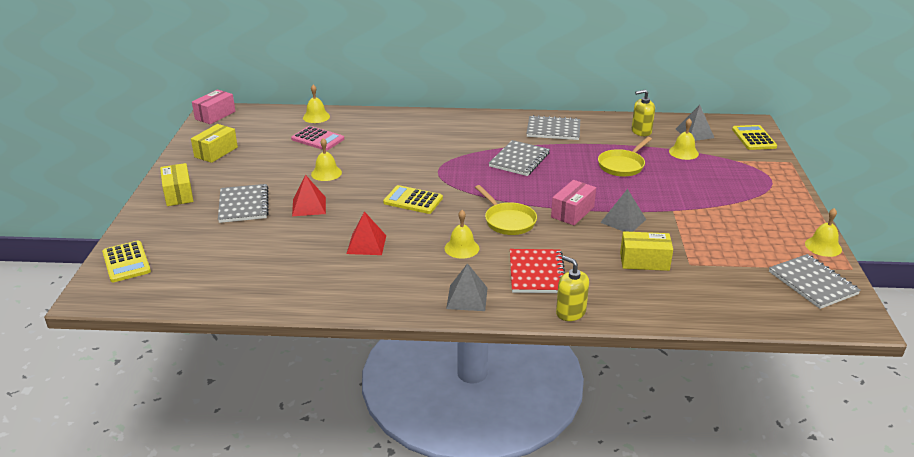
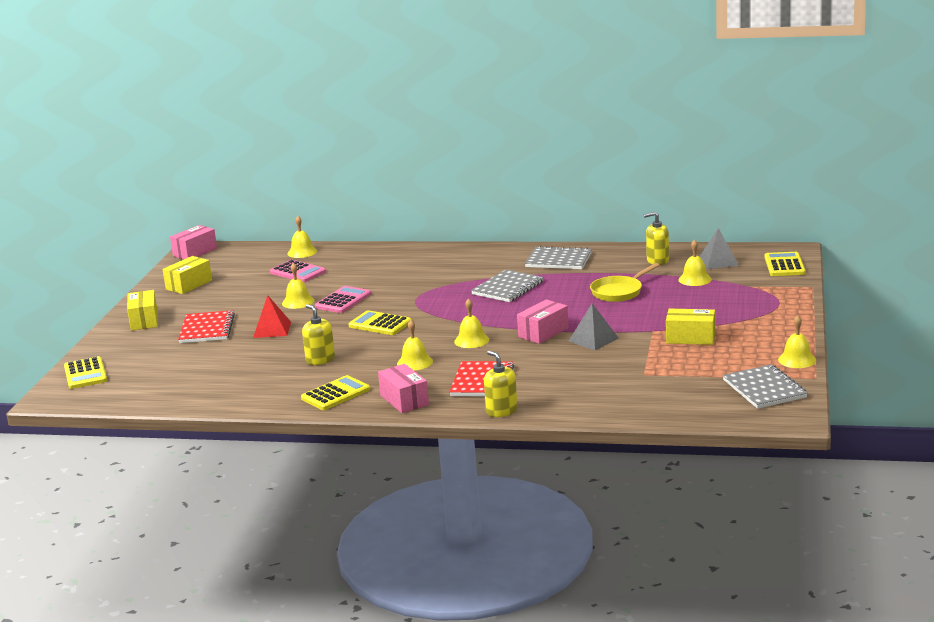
camera: 10 degrees right, 10 degrees down
(243, 205) = (207, 329): grey notebook -> red notebook
(366, 244) = (320, 359): red pyramid -> yellow soap dispenser
(369, 172) = (343, 301): none -> pink calculator
(394, 290) = (335, 394): none -> yellow calculator
(467, 298) = (404, 400): grey pyramid -> pink box
(508, 221) = (471, 340): yellow pan -> yellow bell
(644, 261) = (597, 372): yellow box -> yellow box (690, 338)

